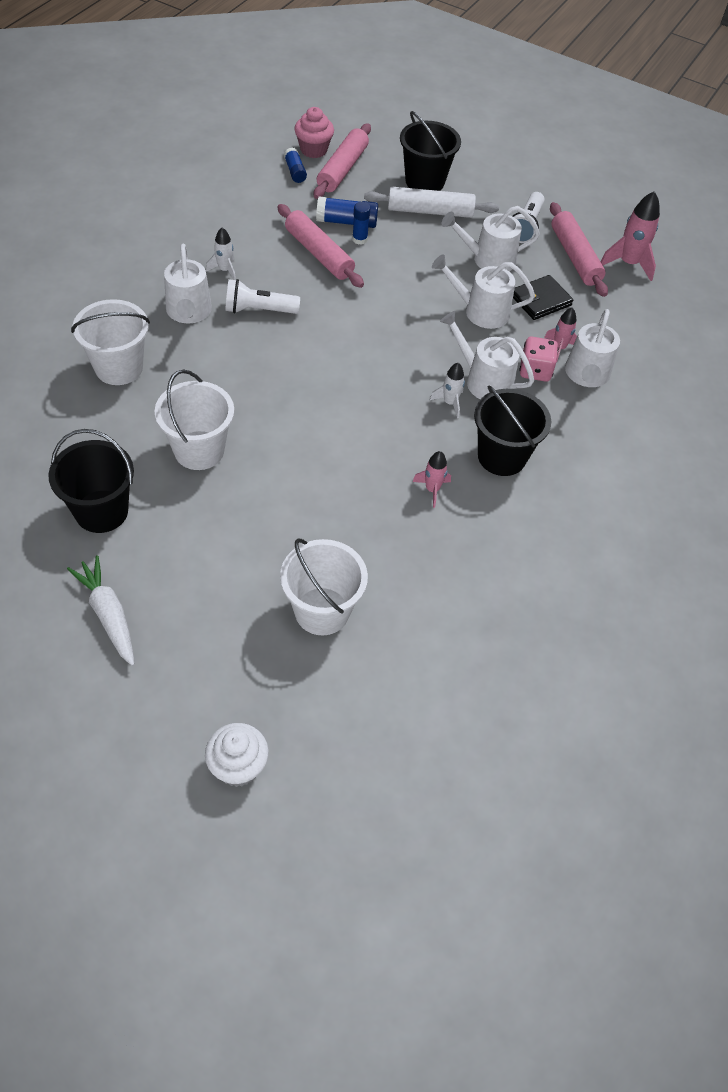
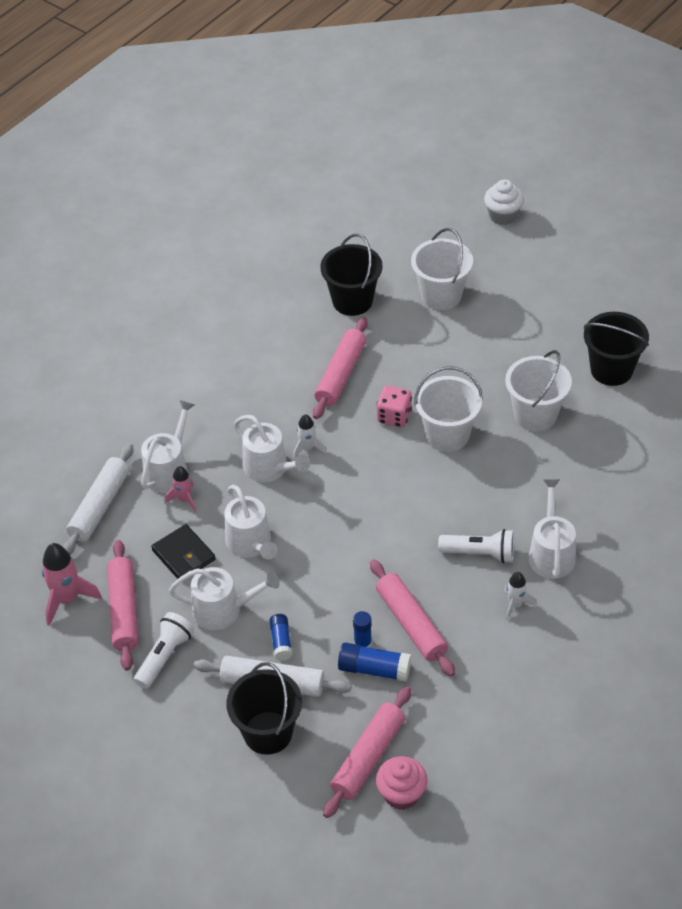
camera: 165 degrees left, 5 degrees down
(108, 615) = (596, 300): white carrot -> none
(119, 367) = (614, 494): white bucket -> white bucket (447, 435)
(295, 172) = (428, 754): blue glue stick -> blue glue stick (281, 641)
(432, 490) = (341, 374): pink rocket -> pink rolling pin
(480, 311) = (251, 544): white watering can -> white watering can turned 45 degrees clockwise
(501, 456) = (274, 398): black bucket -> black bucket (352, 301)
(535, 371) = (217, 476): pink dice -> pink dice (394, 416)
(540, 300) = (183, 555): black wallet -> black wallet turned 75 degrees clockwise
(638, 339) = (100, 506): none -> white rolling pin

